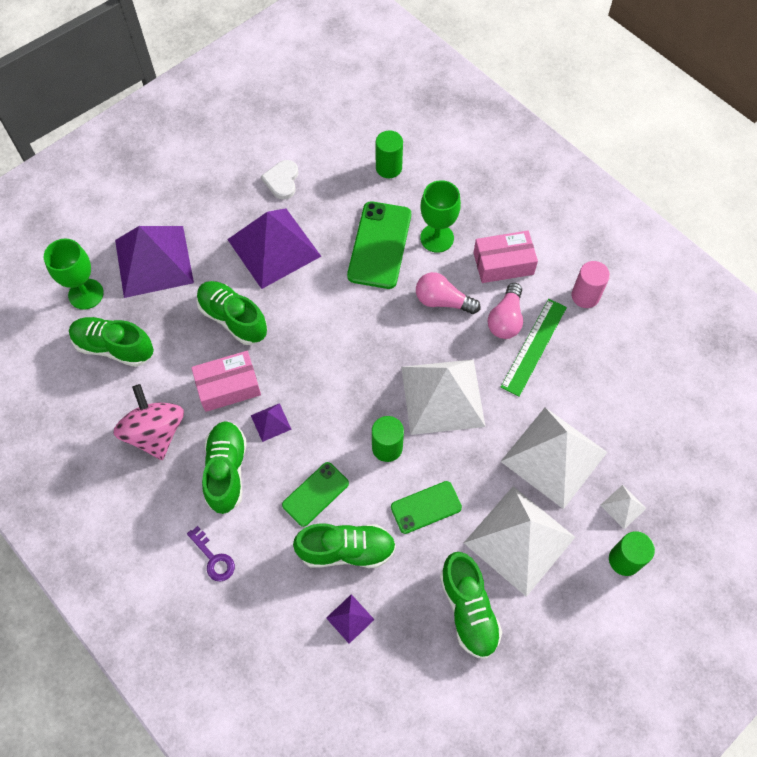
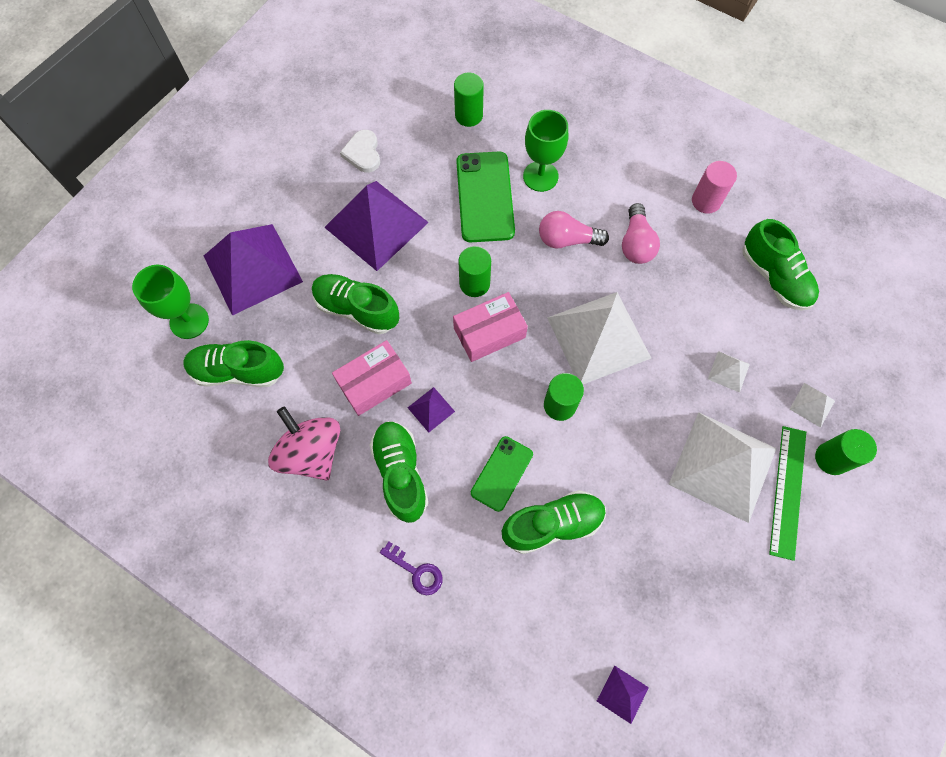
camera: 15 degrees left, 5 degrees up
(345, 321) = (474, 283): none -> green cylinder
(350, 618) = (579, 596): purple pyramid -> purple pyramid (622, 694)
(426, 507) = (619, 457): green phone -> none
(468, 609) = (696, 552): green shoe -> green shoe (774, 277)
(503, 263) = (615, 187): pink box -> pink box (489, 333)
(534, 346) = (673, 264): green ruler -> green ruler (788, 491)
(553, 456) = (728, 371): white pyramid -> white pyramid, size x0.42

